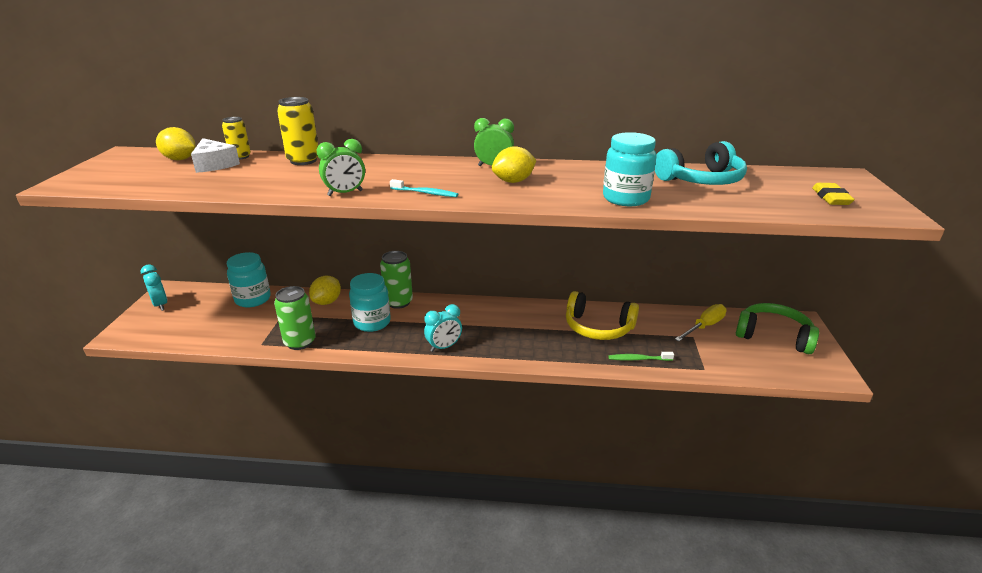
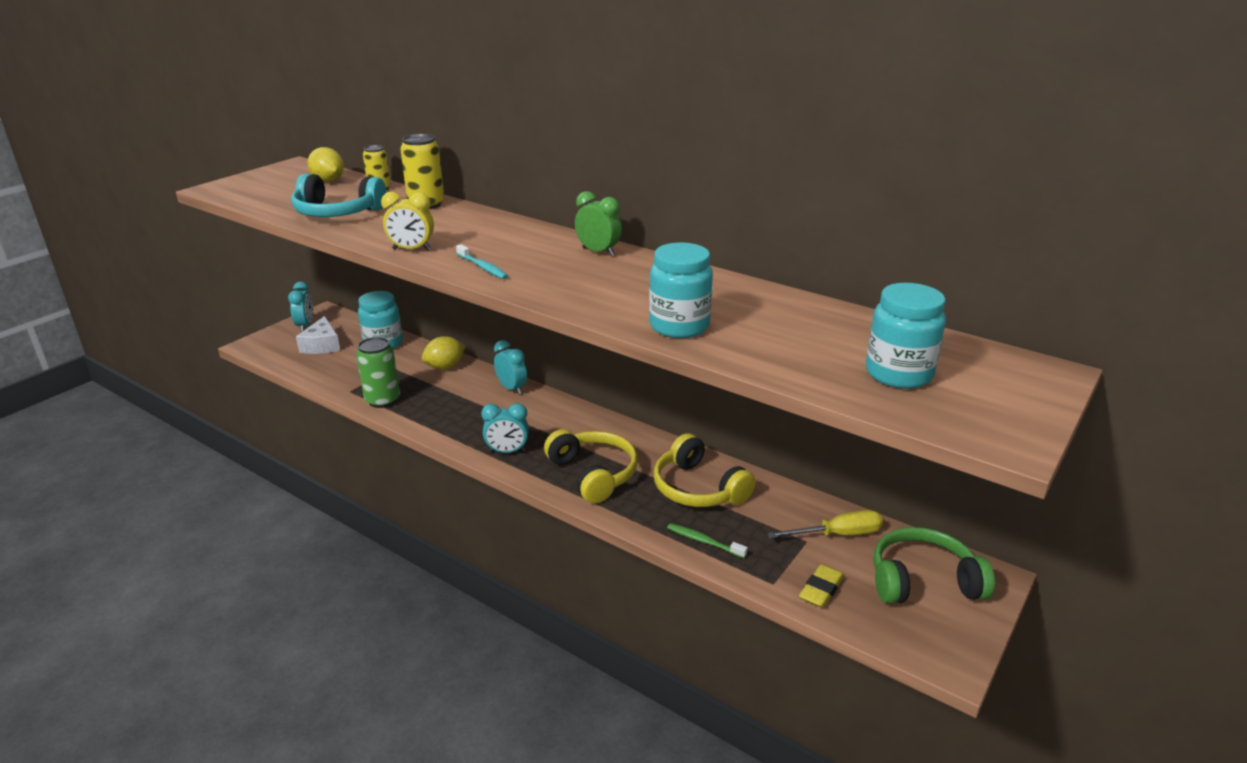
camera: 30 degrees right, 0 degrees up
(214, 164) = (348, 192): white cheese -> white cheese (322, 345)
(345, 193) = (412, 249): green clock -> yellow clock
(372, 322) = (465, 402): turquoise jar -> turquoise jar (898, 374)
(398, 302) = (512, 388): green can -> turquoise clock
(513, 181) = (590, 275): yellow lemon -> none
(522, 341) = (593, 474): none -> yellow headphones
(701, 180) = (816, 327): turquoise headphones -> turquoise headphones (337, 213)
(773, 336) = (923, 581): green headphones -> green headphones turned 60 degrees counterclockwise
(831, 198) = (954, 395): yellow eraser -> yellow eraser (821, 590)

